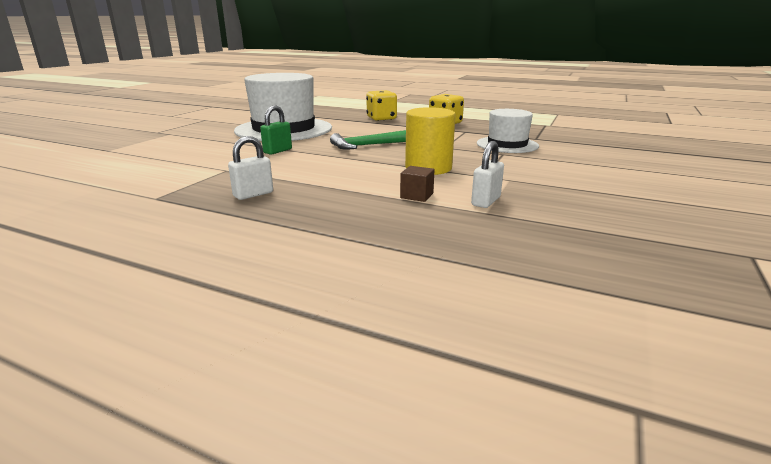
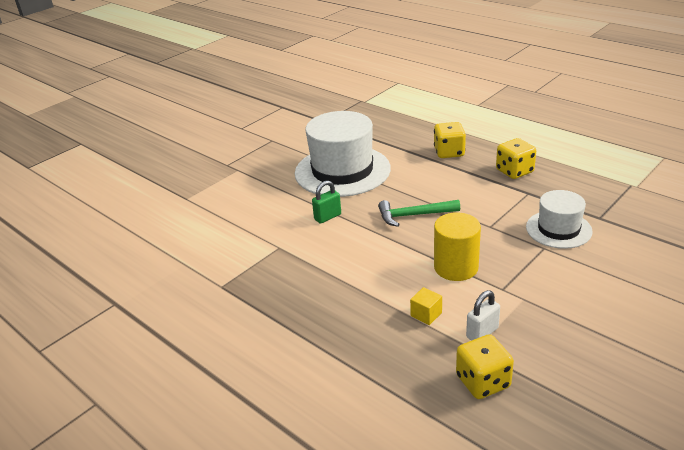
camera: 20 degrees right, 10 degrees up
(253, 194) = (294, 292): white padlock -> none
(416, 195) = (426, 314): brown cube -> yellow cube
(514, 232) = (483, 381): none -> yellow dice

